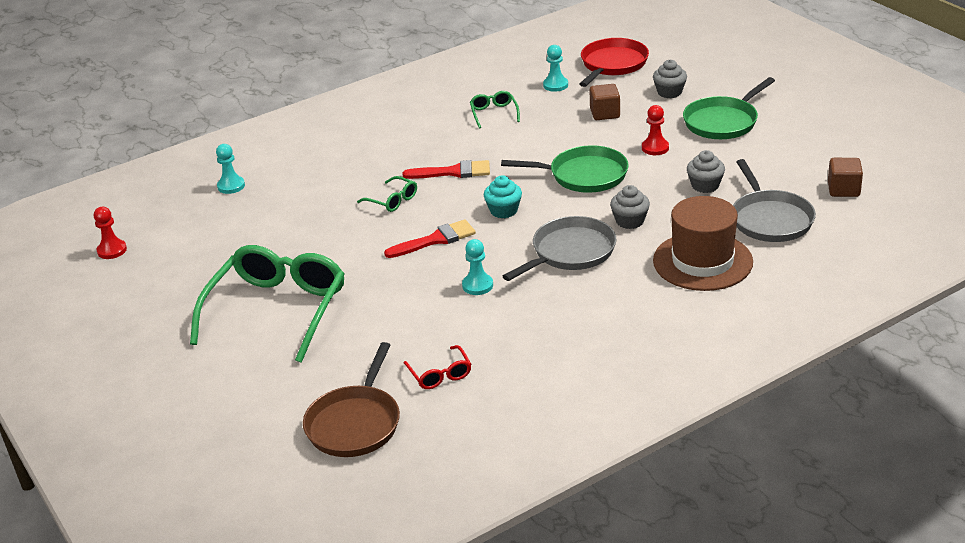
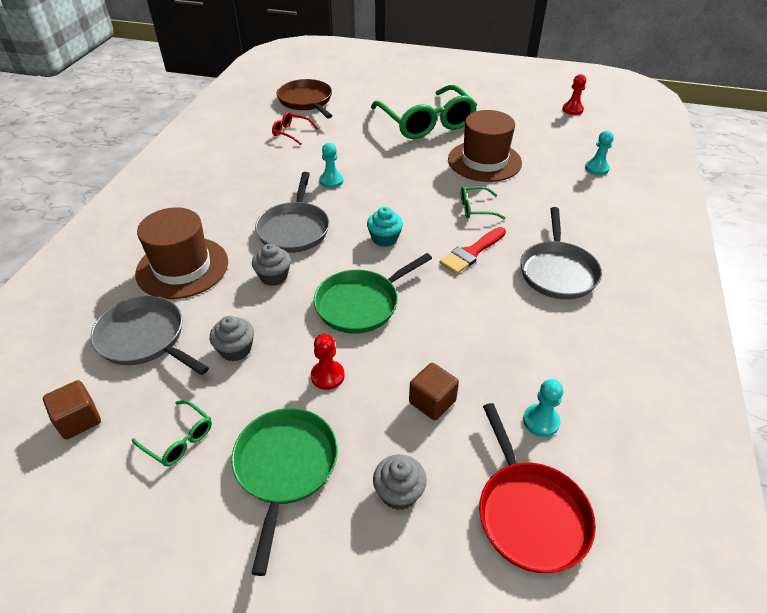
camera: 135 degrees right, 10 degrees up
(306, 237) = (484, 161): none -> brown hat
(416, 136) = (557, 272): none -> grey pan
(435, 240) = (401, 196): red brush -> none
(494, 113) = (538, 337): green glasses -> green glasses (179, 439)

